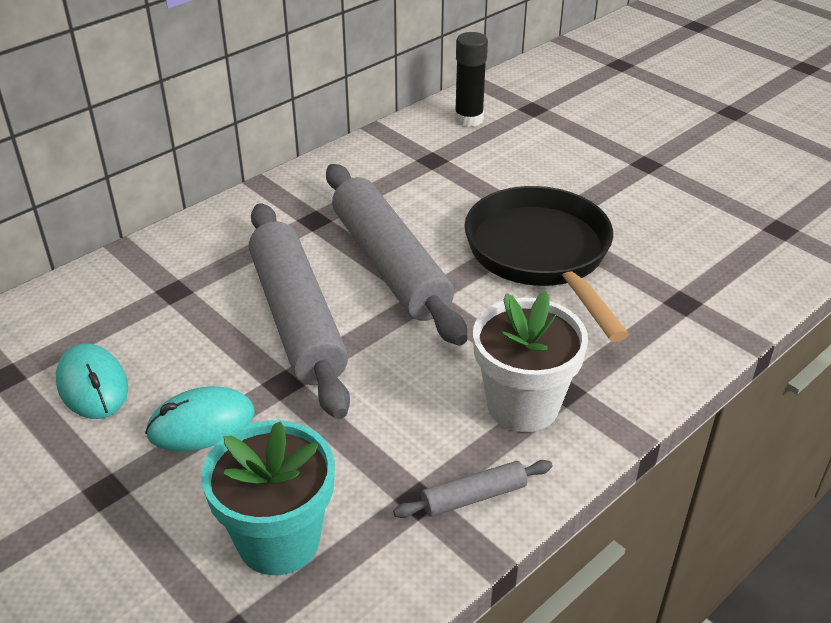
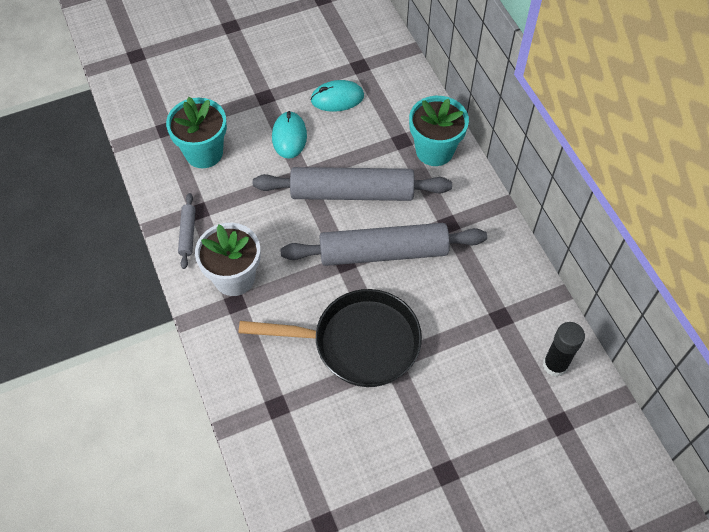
camera: 110 degrees right, 20 degrees up
(185, 255) = (434, 150): none -> turquoise flower pot

